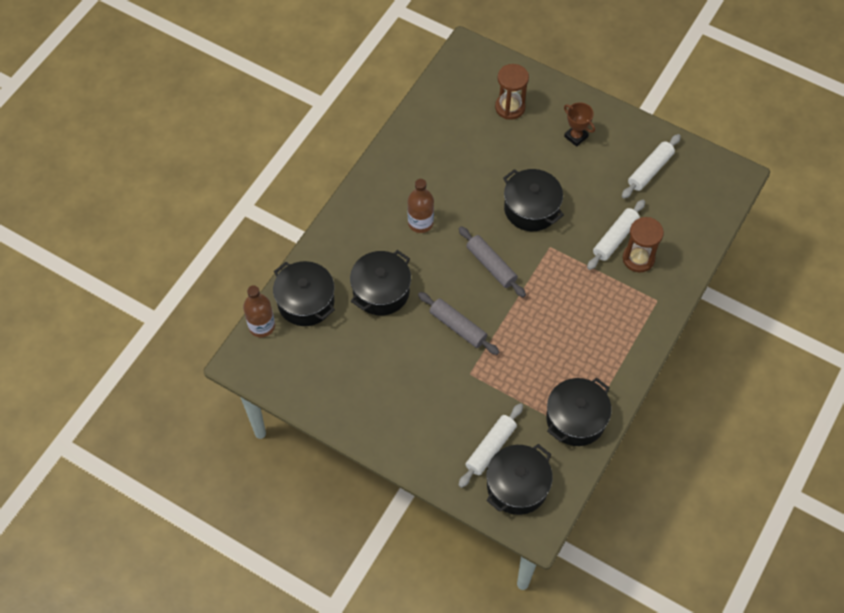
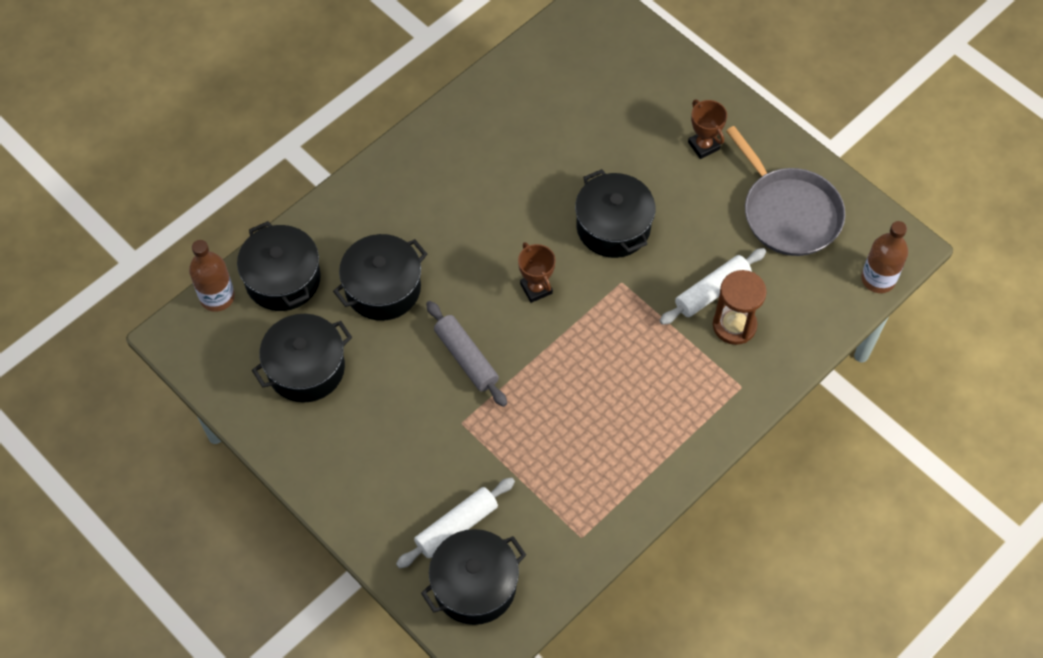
camera: 15 degrees right, 0 degrees up
(420, 223) = (462, 212): brown bottle -> brown bottle (878, 279)
(491, 265) = (536, 288): grey rolling pin -> brown trophy
(510, 107) = (629, 88): brown hourglass -> none
(576, 419) = (581, 517): black pot -> black pot (306, 368)
(650, 170) = (788, 212): white rolling pin -> grey pan

